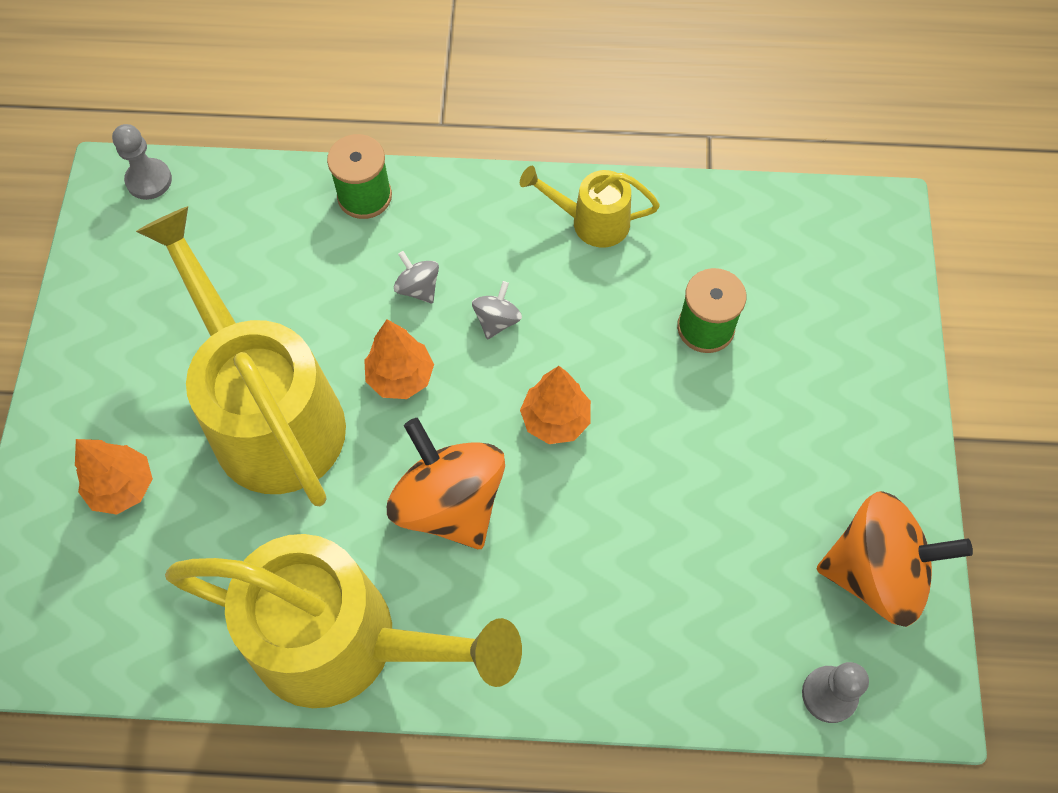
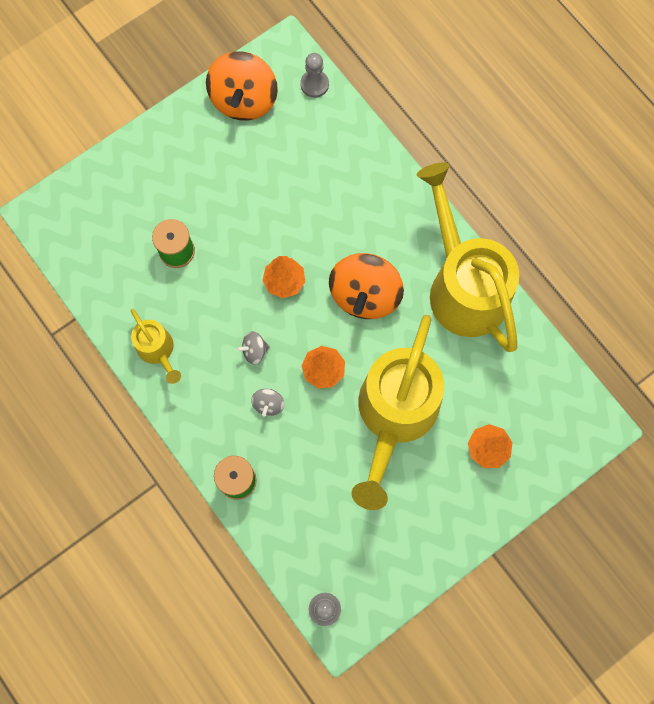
camera: 130 degrees left, 10 degrees up
(875, 572) = (244, 100): orange spinning top -> orange spinning top turned 135 degrees counterclockwise

